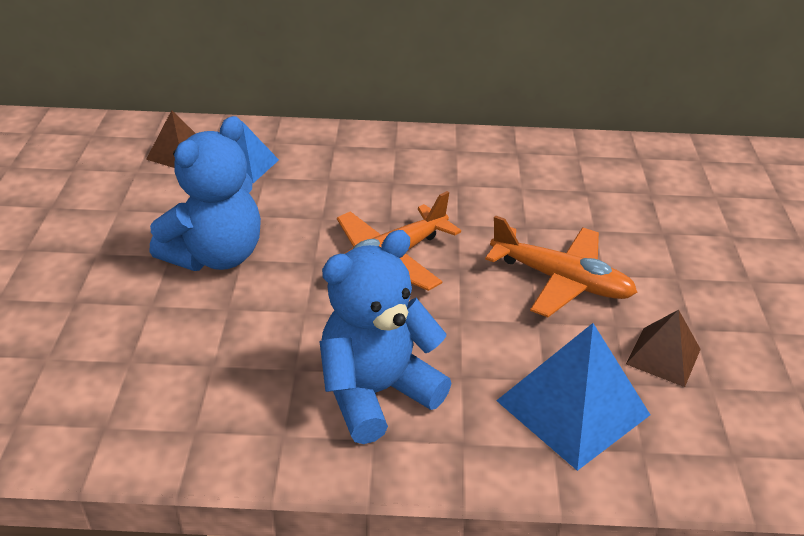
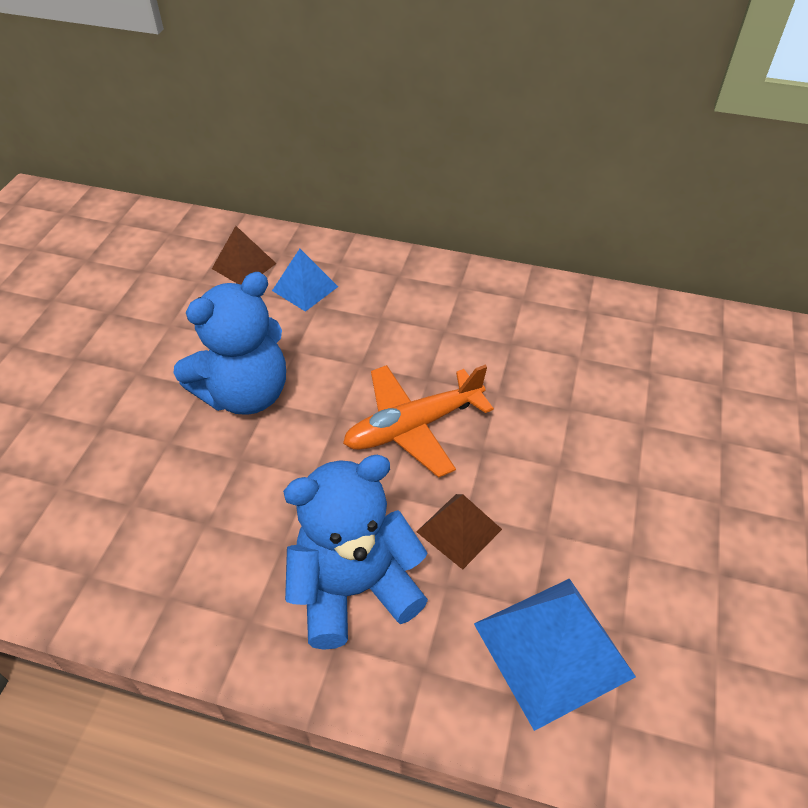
camera: 15 degrees right, 10 degrees up
(561, 280) = (588, 484): orange plane -> none
(663, 356) = (673, 604): brown pyramid -> brown pyramid (459, 530)

